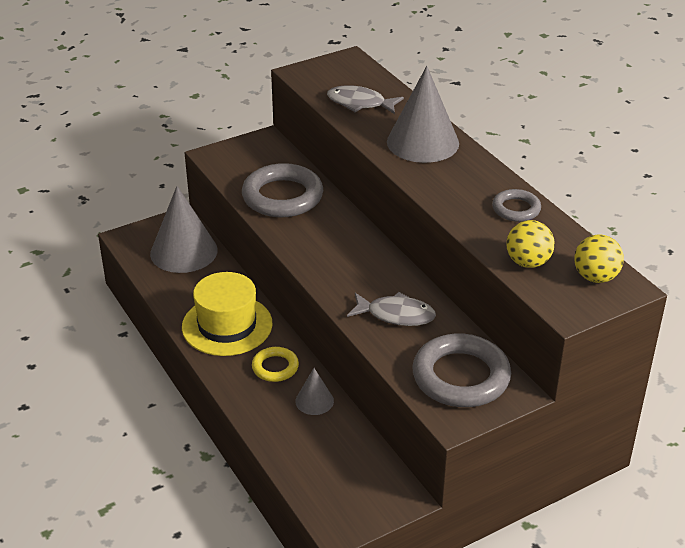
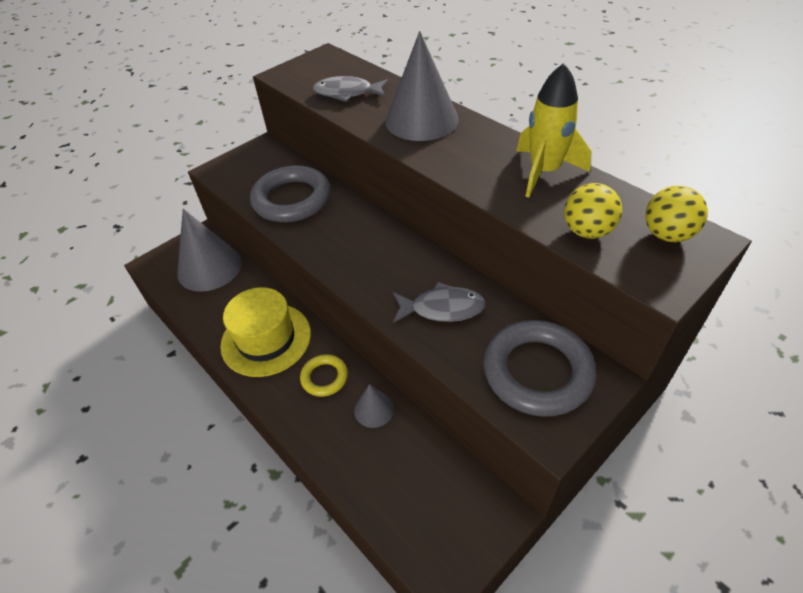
camera: 10 degrees left, 10 degrees up
(516, 209) = (544, 172): grey ring -> yellow rocket

